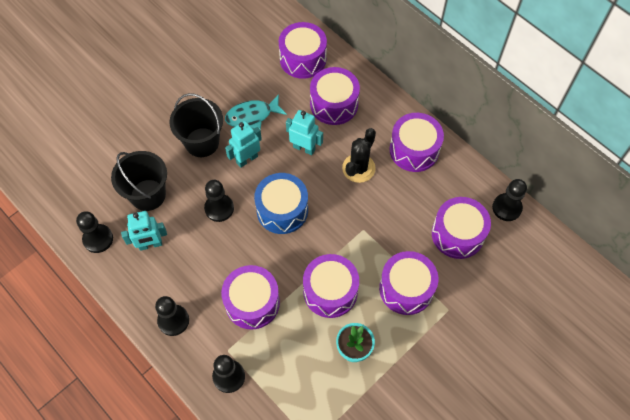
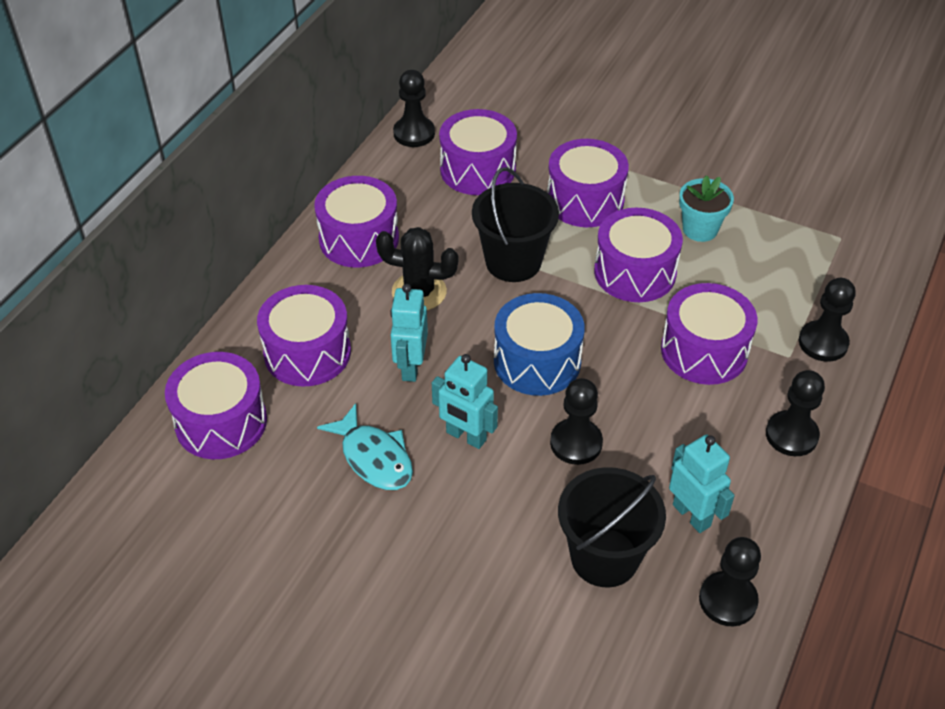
camera: 110 degrees left, 15 degrees down
(202, 142) = (460, 514): black bucket -> black bucket (513, 262)

